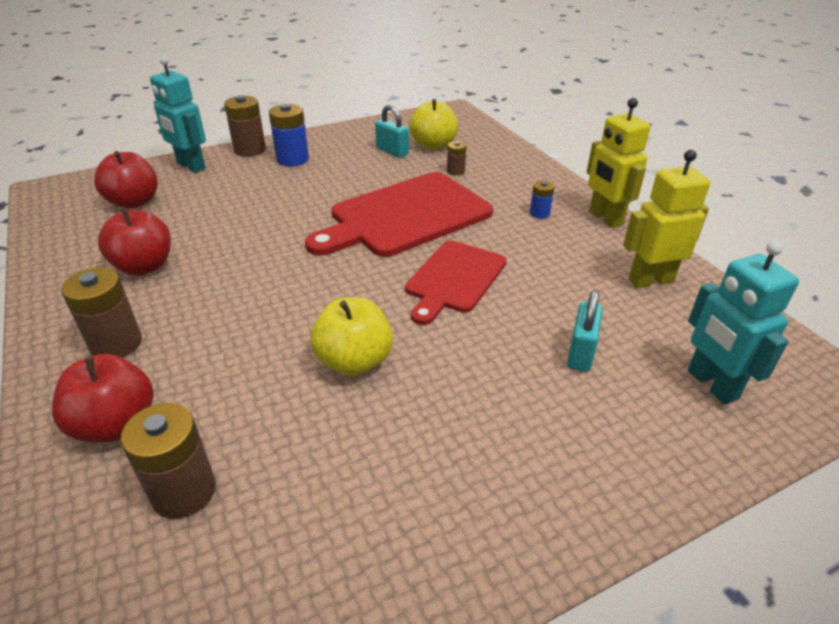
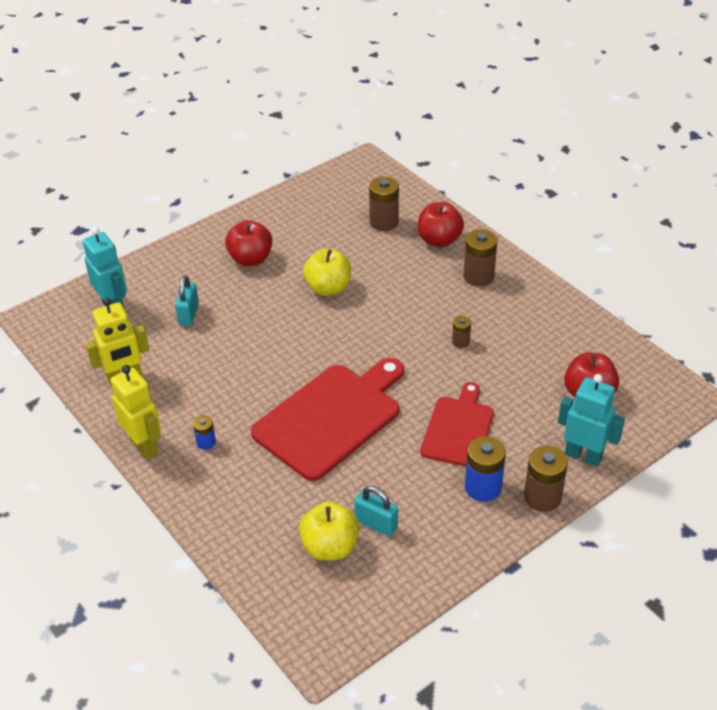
camera: 170 degrees right, 5 degrees up
(144, 266) = (514, 331): red apple -> red apple (250, 259)
(454, 279) = (276, 356): red cutting board -> red cutting board (458, 429)
(455, 171) = (295, 496): brown battery -> brown battery (460, 342)

